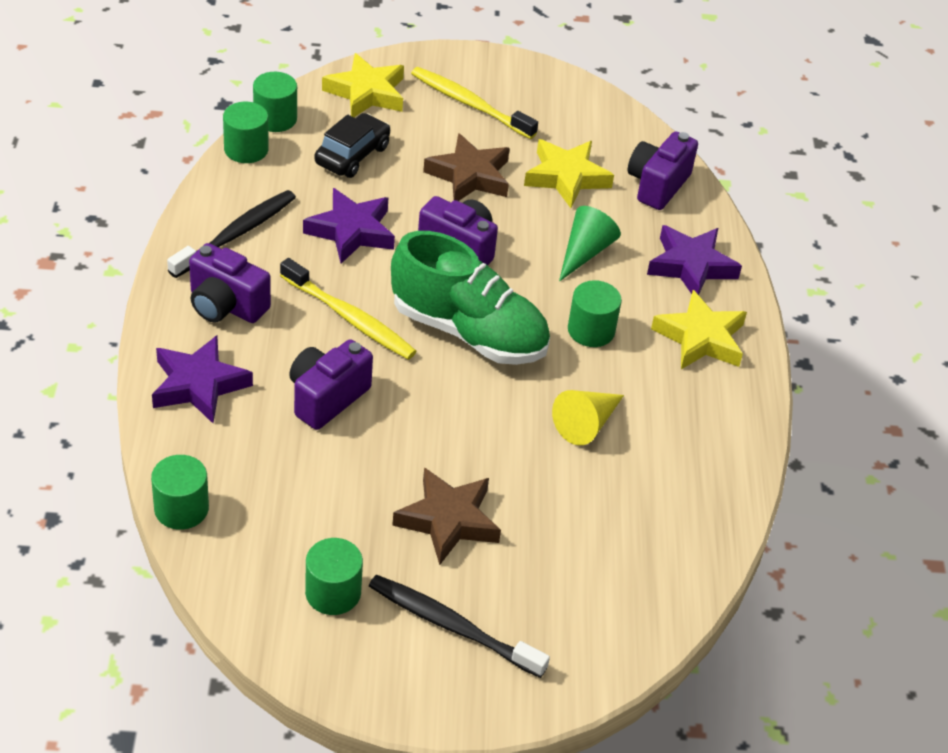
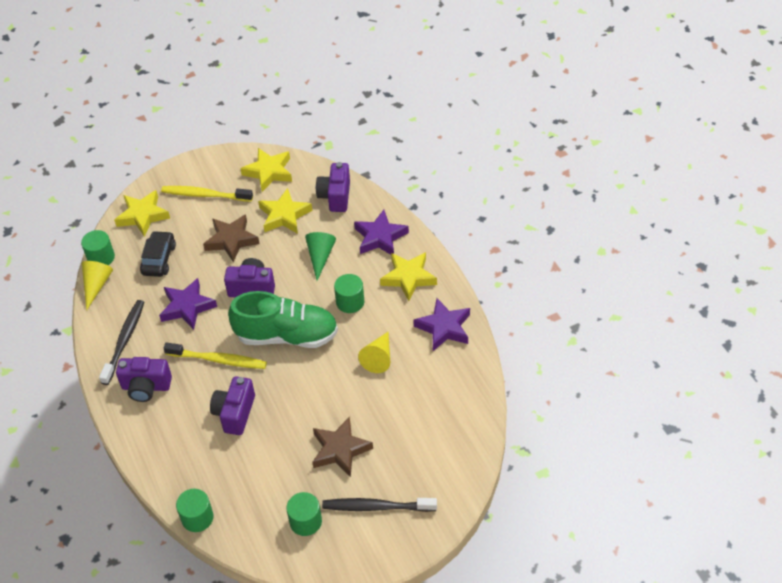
camera: 20 degrees left, 5 degrees up
(198, 385) = (161, 442): purple star -> purple star (444, 328)
(246, 149) = (96, 285): green cylinder -> yellow cone
(579, 114) = (269, 172): none -> yellow star

